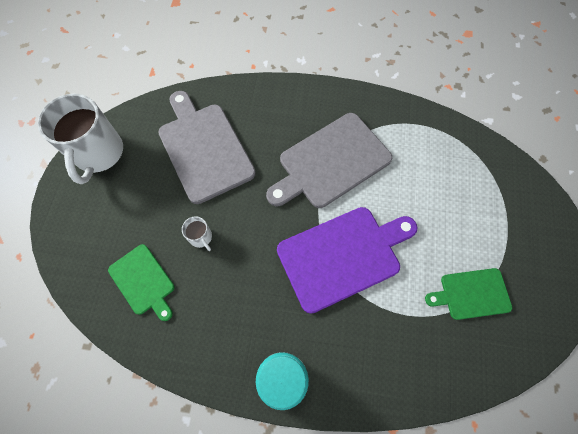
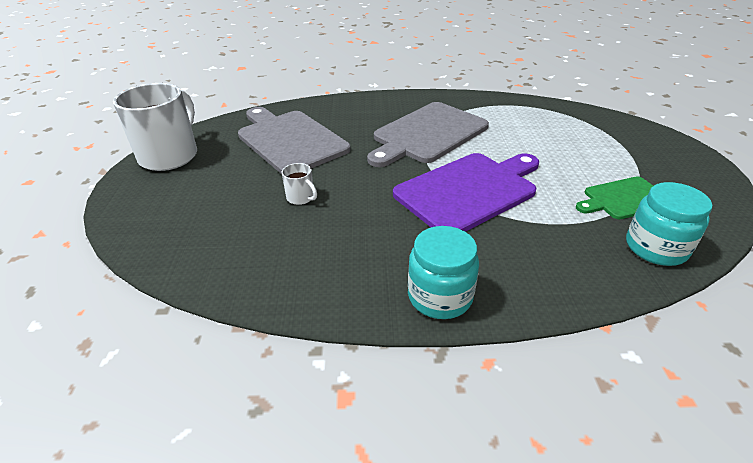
camera: 10 degrees left, 30 degrees down
(99, 153) = (170, 155): white mug -> white mug turned 150 degrees counterclockwise
(143, 281) = (235, 240): green cutting board -> none
(469, 360) = (656, 248): none -> turquoise jar

